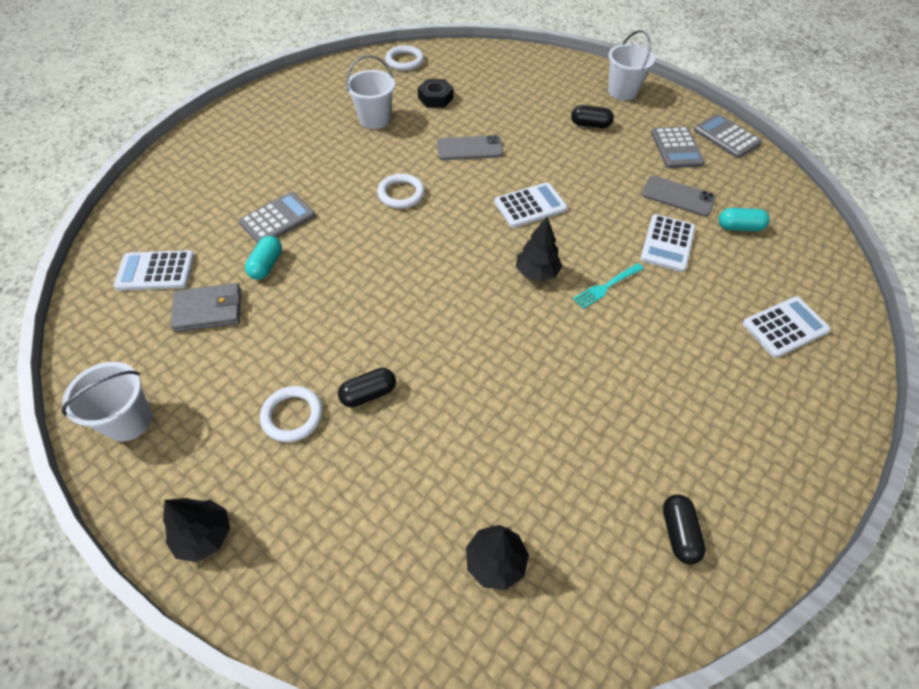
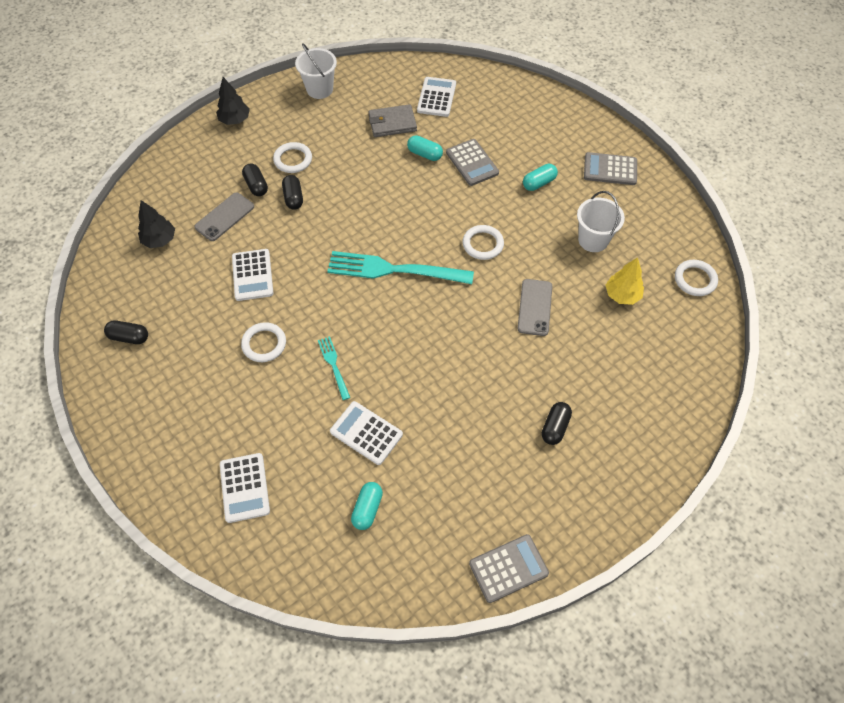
camera: 105 degrees right, 5 degrees up
(208, 310) = (392, 123): grey wallet -> grey wallet turned 75 degrees clockwise
(303, 162) = (539, 183): none -> turquoise capsule
(353, 451) = (256, 185): none -> black capsule
(435, 98) = (622, 295): black nut -> yellow tree
(459, 260) = (394, 270): none -> turquoise fork
(530, 206) = (444, 336): white calculator -> white calculator (252, 275)
(537, 273) = (364, 319): black tree -> none
(611, 360) = (264, 344): none -> white ring
(622, 91) = (613, 484): white bucket -> none
(676, 148) = (499, 502): grey calculator -> grey calculator (610, 169)
(678, 196) = (424, 470): grey phone -> grey phone (224, 217)

